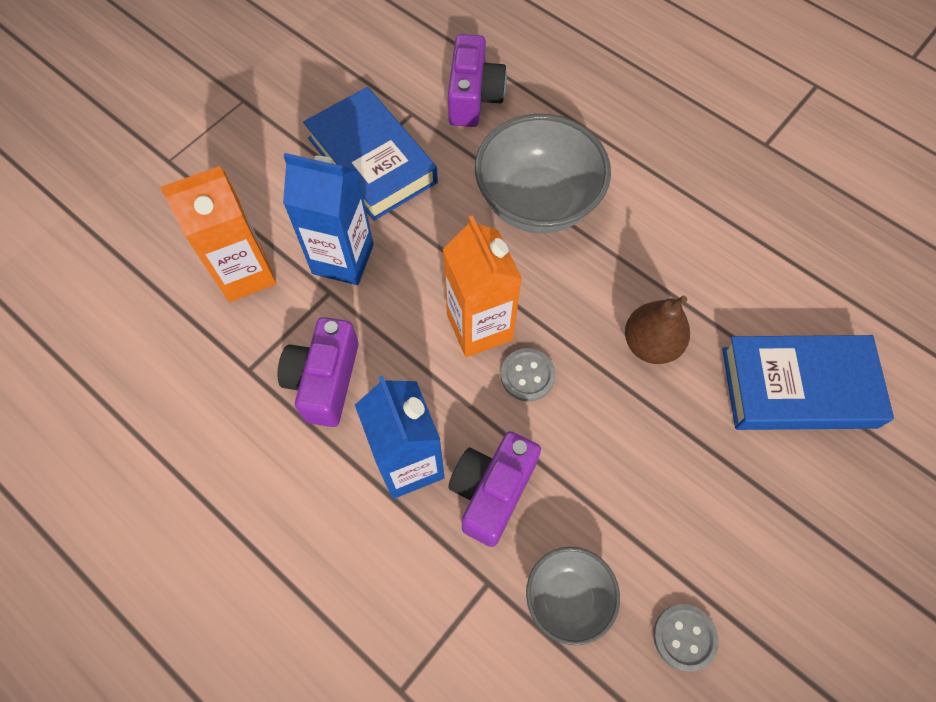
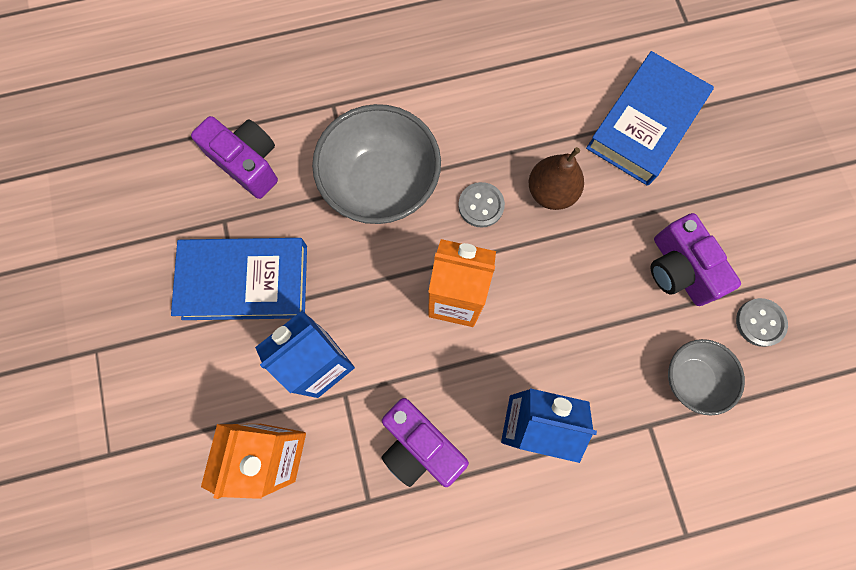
camera: 55 degrees left, 10 degrees up
(492, 491) = (587, 378): purple camera -> purple camera (679, 269)
(527, 375) = (517, 293): grey button -> grey button (481, 205)

